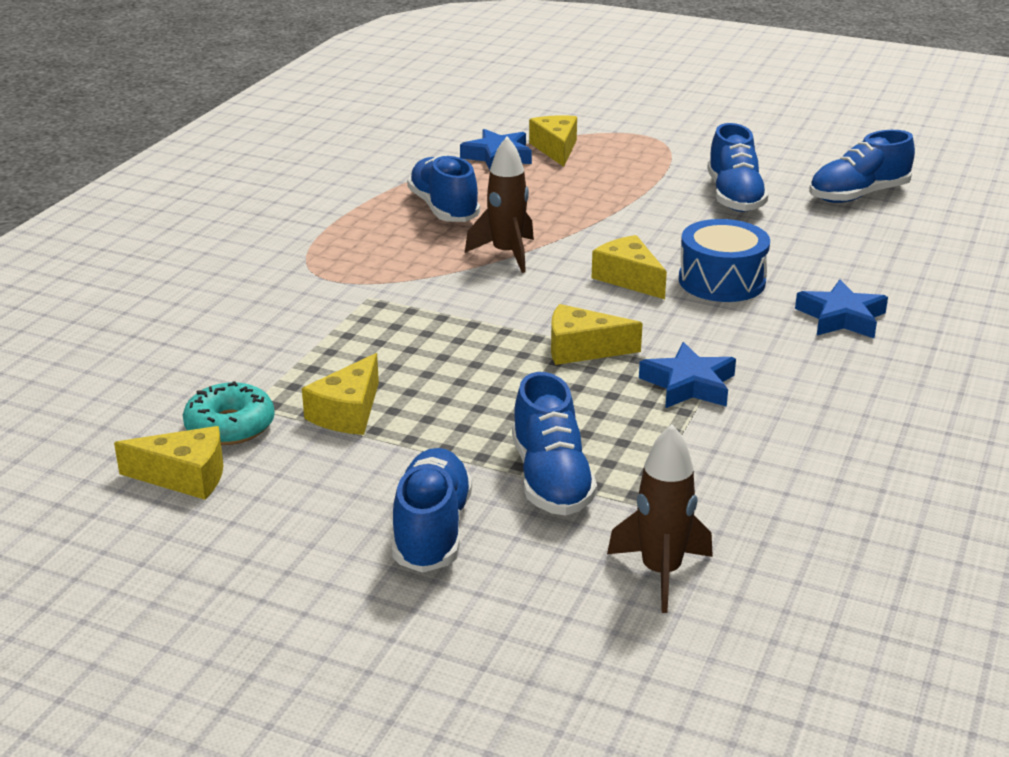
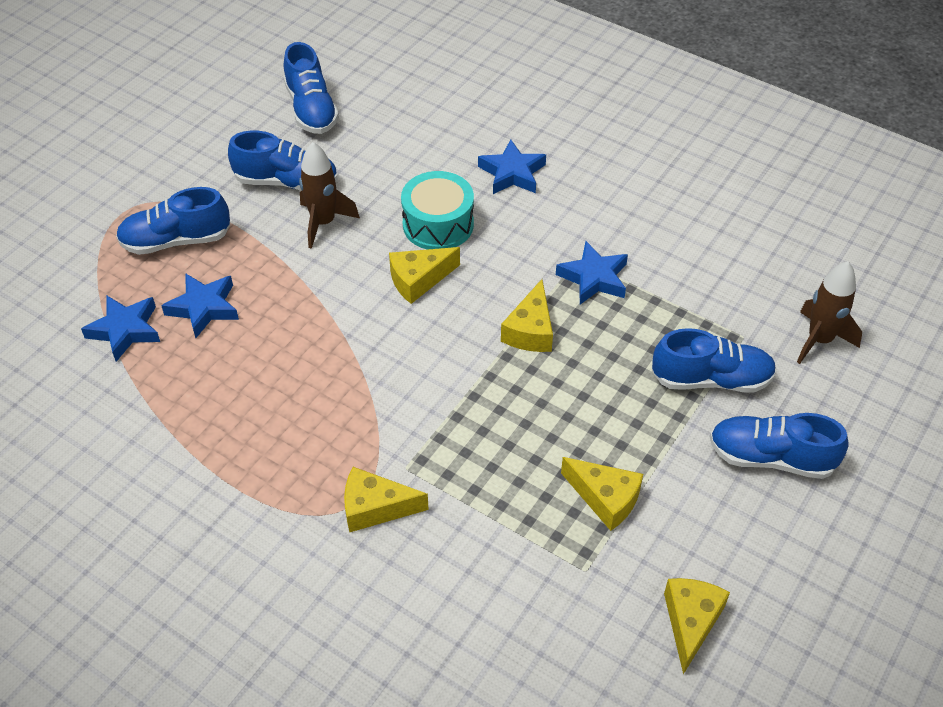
camera: 80 degrees left, 20 degrees up
(230, 426) = (616, 587): turquoise donut -> none
(444, 209) = (235, 389): blue shoe -> blue shoe (176, 240)
(507, 254) = (349, 354): brown rocket -> brown rocket (323, 223)
(539, 183) = (204, 308): none -> blue star
(556, 149) = (127, 282): yellow cheese -> yellow cheese (375, 508)
(722, 281) = (438, 224): blue drum -> turquoise drum

